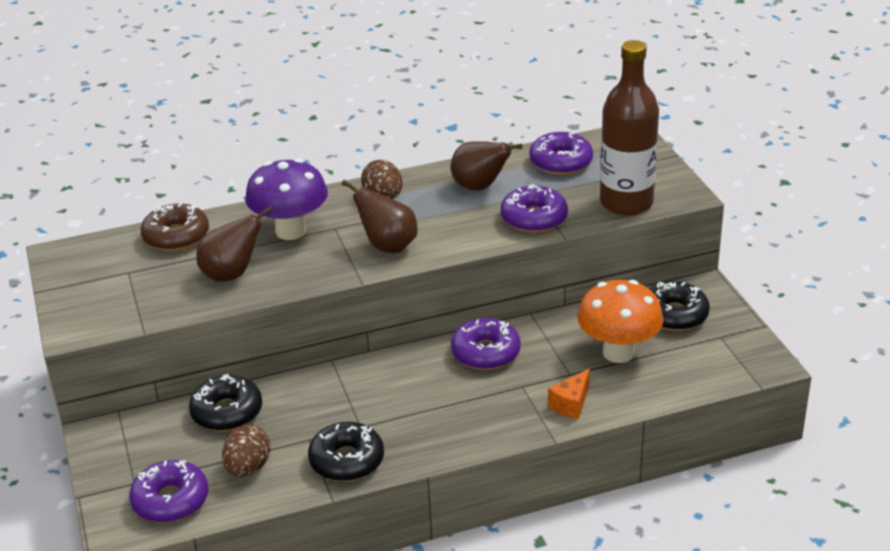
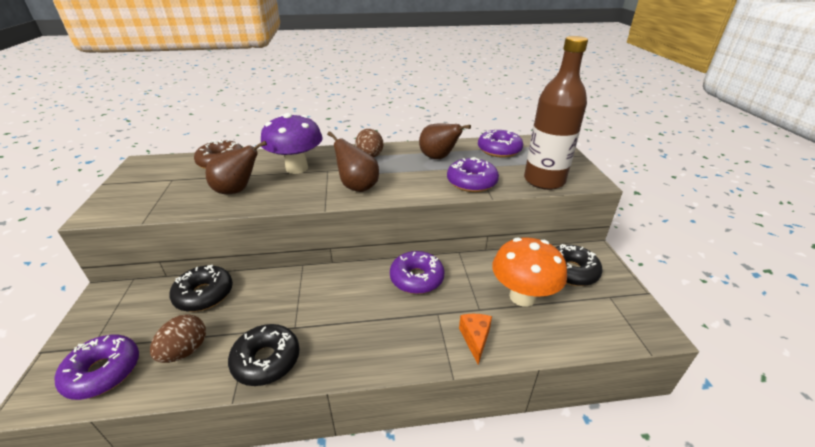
camera: 10 degrees right, 0 degrees up
(571, 404) = (475, 339): orange cheese -> orange cheese turned 135 degrees clockwise

